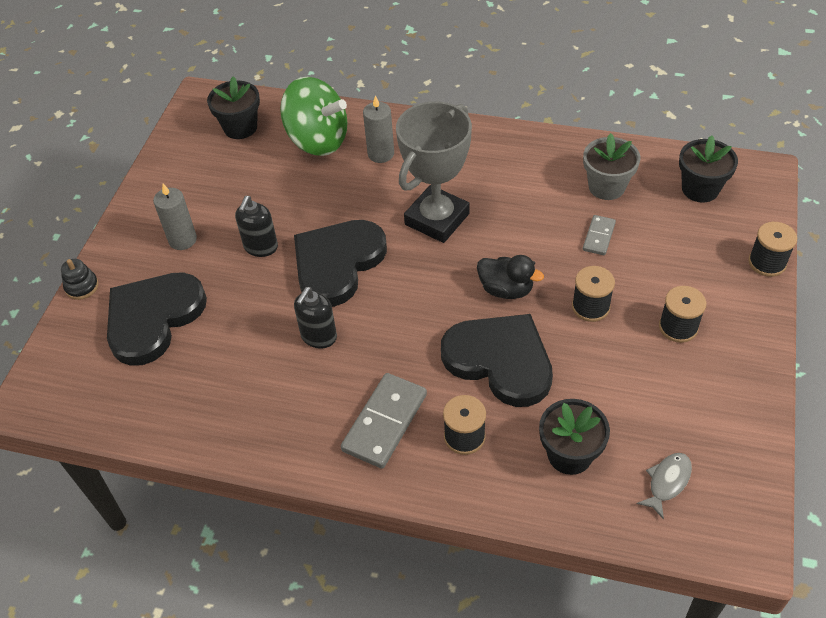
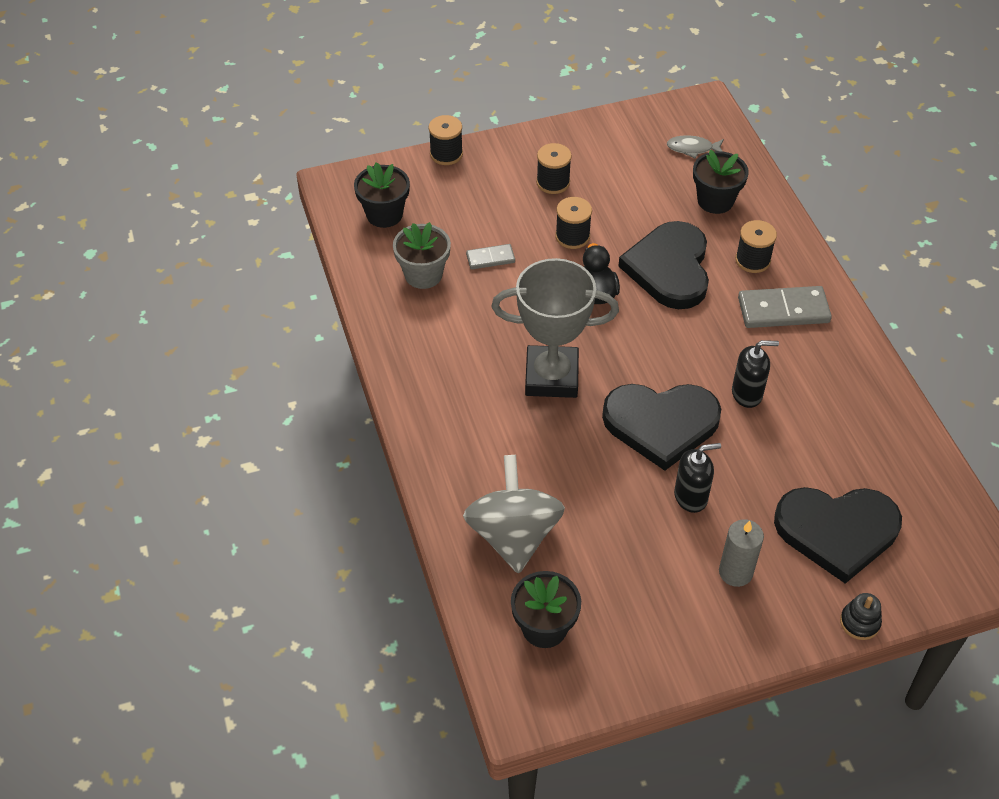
camera: 125 degrees left, 0 degrees up
(318, 140) = (513, 535): green spinning top -> grey spinning top
(381, 154) = (495, 466): grey candle -> none

